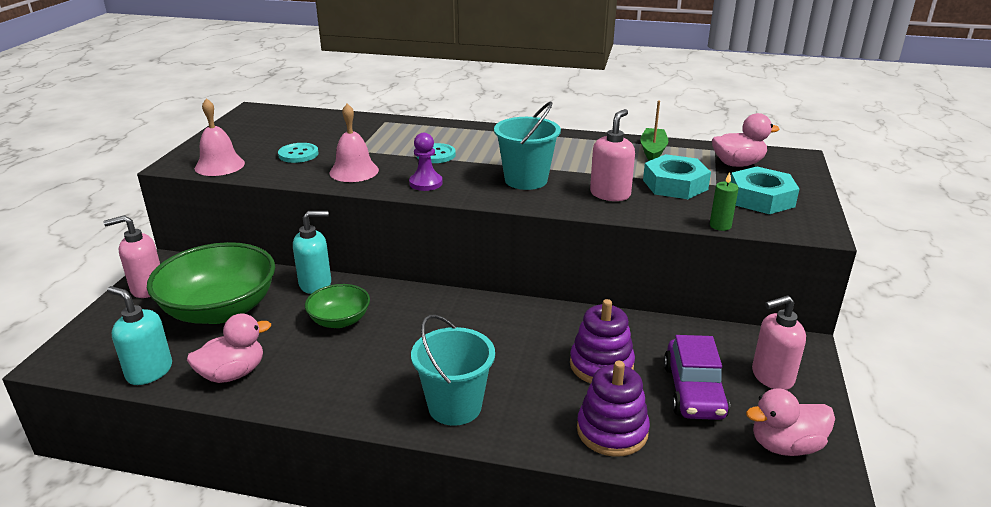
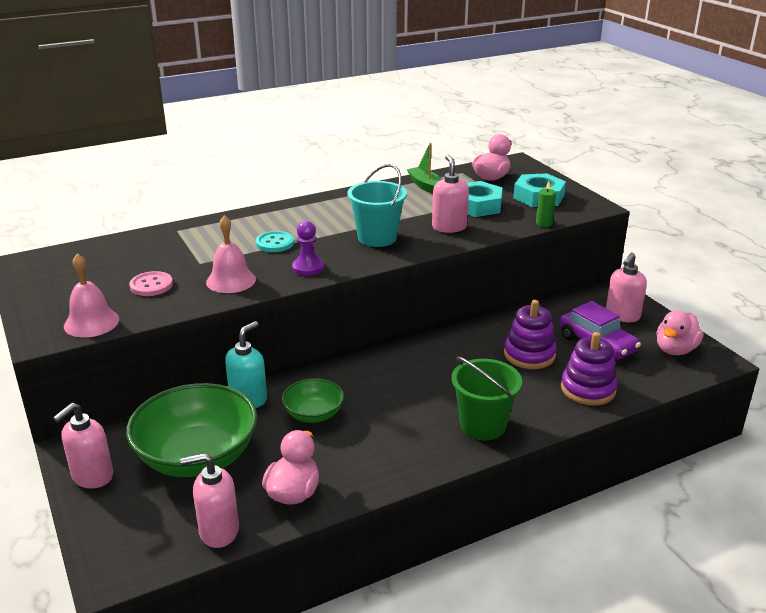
camera: 40 degrees left, 0 degrees up
(149, 371) = (218, 531): turquoise soap dispenser -> pink soap dispenser
(298, 154) = (151, 285): turquoise button -> pink button
(455, 406) = (483, 425): turquoise bucket -> green bucket

